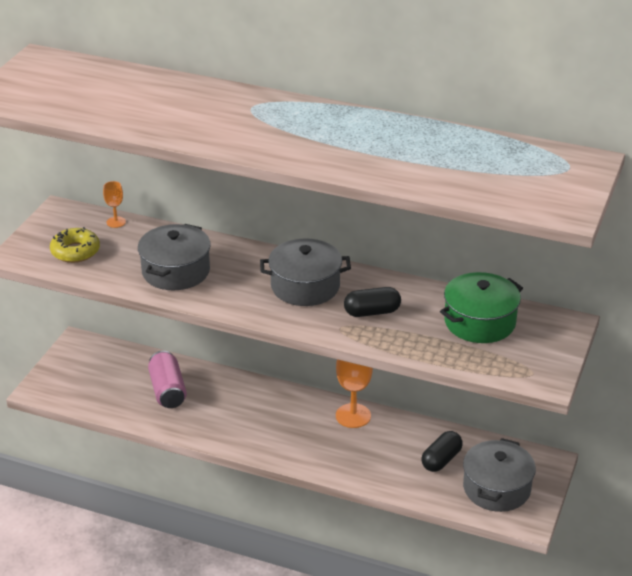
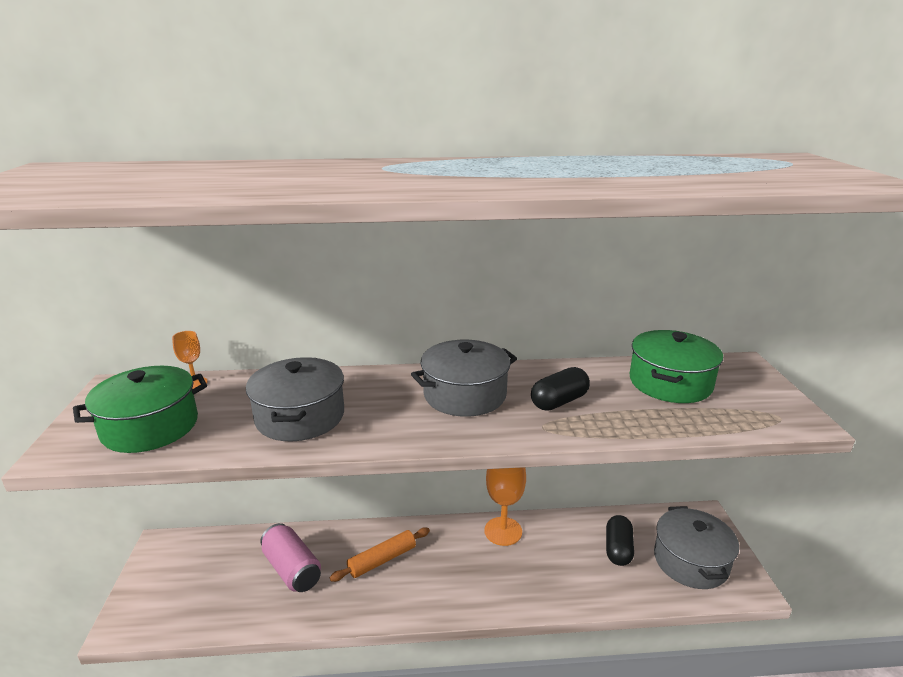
camera: 25 degrees left, 10 degrees down
(75, 251) = (150, 427): yellow donut -> green pot
(239, 405) = (382, 560): none -> orange rolling pin

